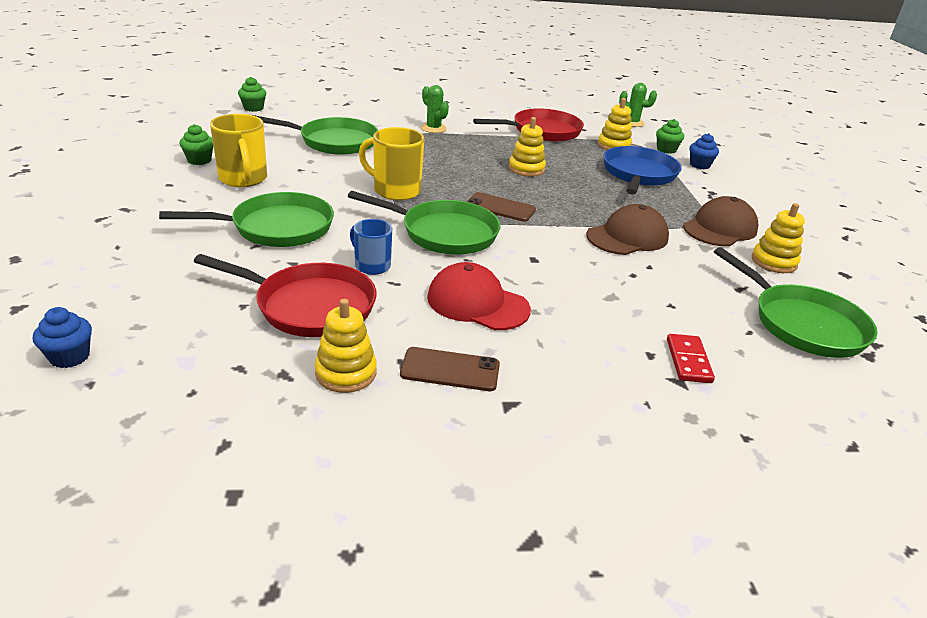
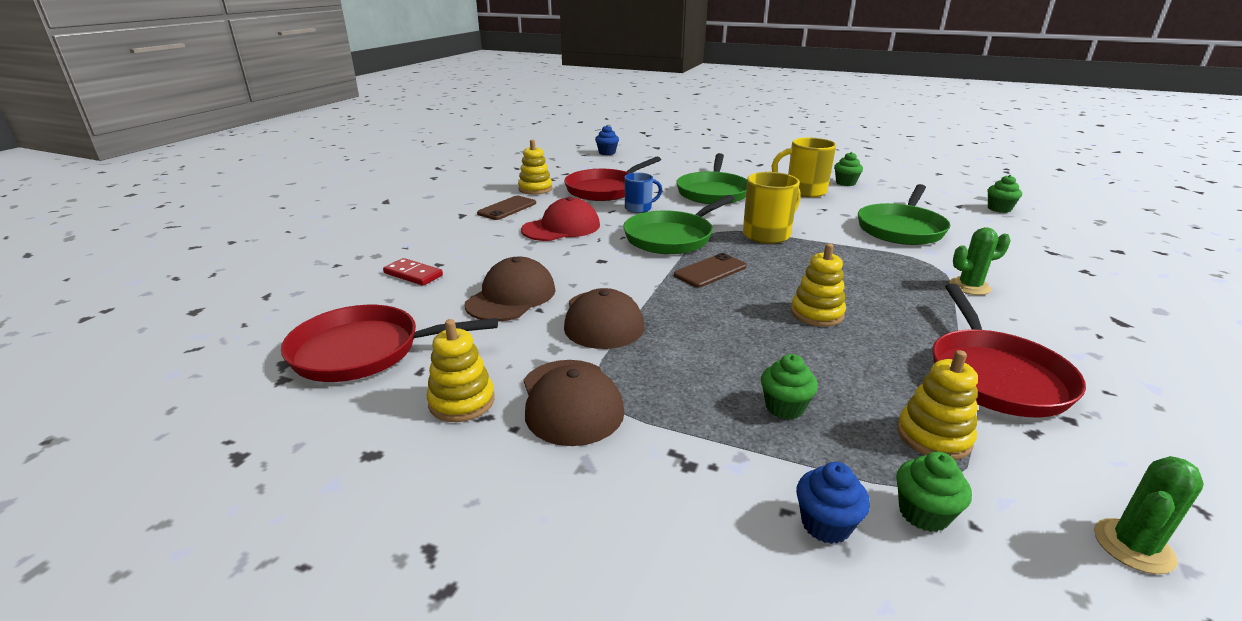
camera: 120 degrees right, 5 degrees down
(638, 174) = (784, 407): blue pan -> green cupcake
(649, 285) = (511, 297): none -> brown cap
(802, 324) = (364, 351): green pan -> red pan

